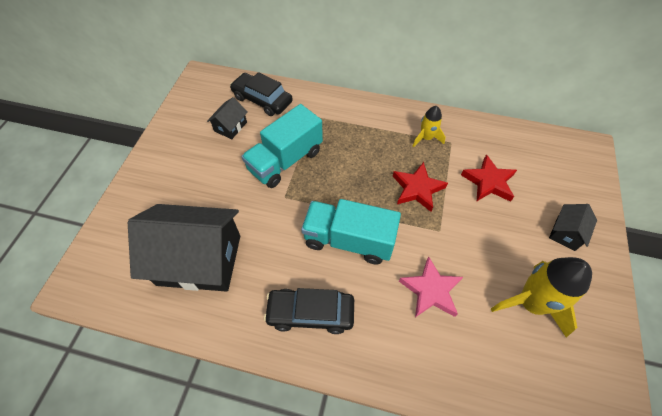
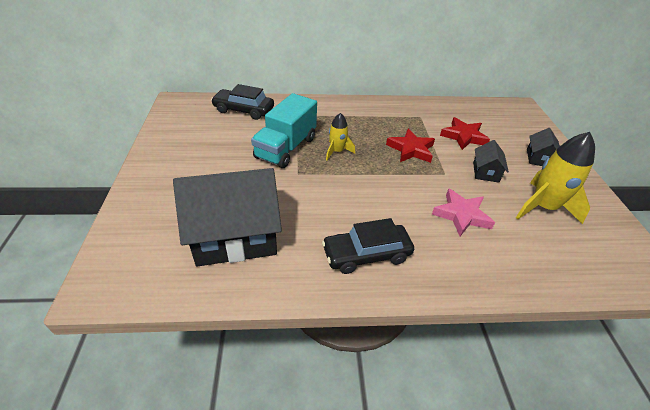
camera: 20 degrees left, 15 degrees down
(230, 126) = (221, 132): black house -> black house (485, 172)
(349, 240) = (372, 194): turquoise truck -> none
(426, 138) = (399, 116): yellow rocket -> yellow rocket (337, 151)

